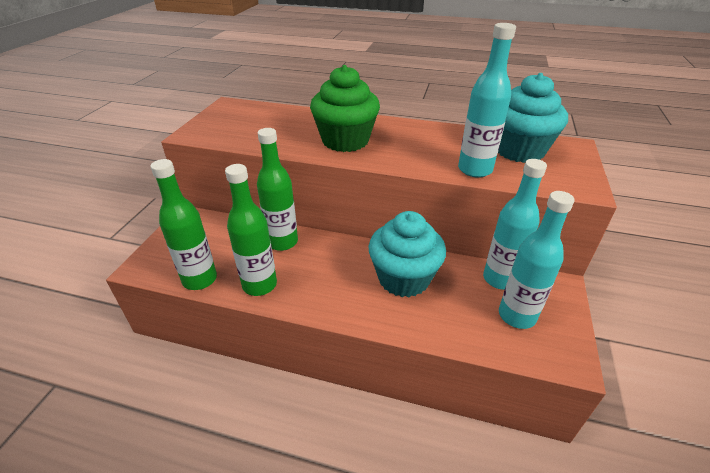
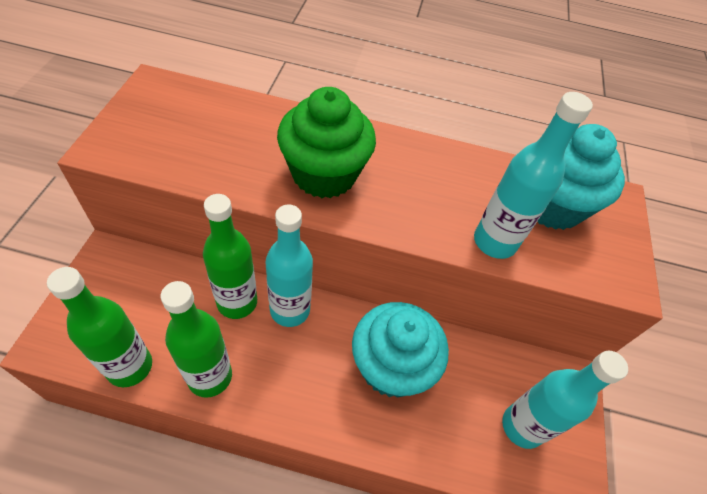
camera: 10 degrees left, 15 degrees up
(500, 279) = (505, 368): turquoise bottle -> turquoise bottle (290, 310)

